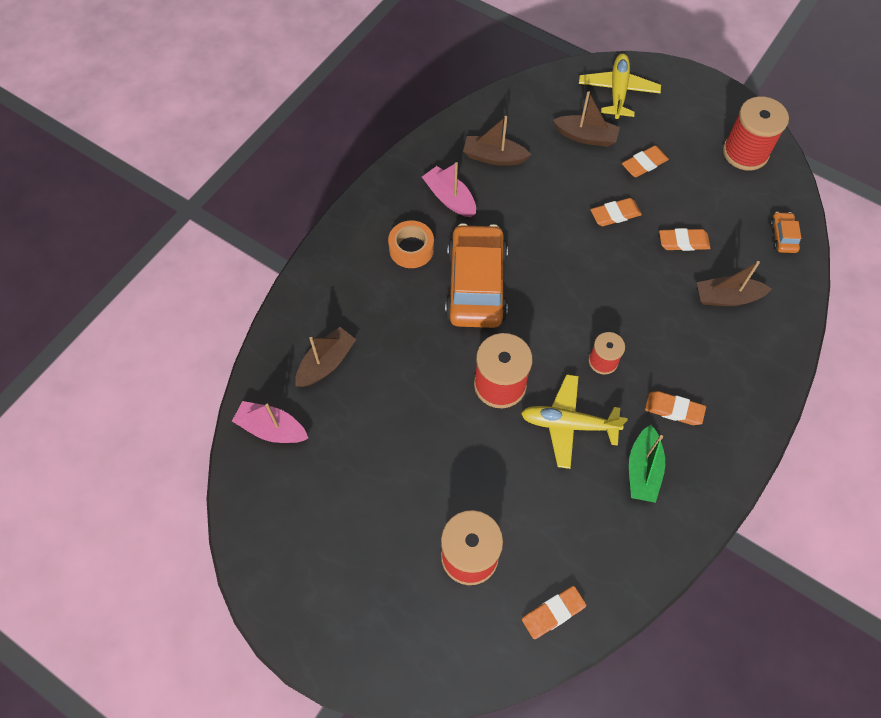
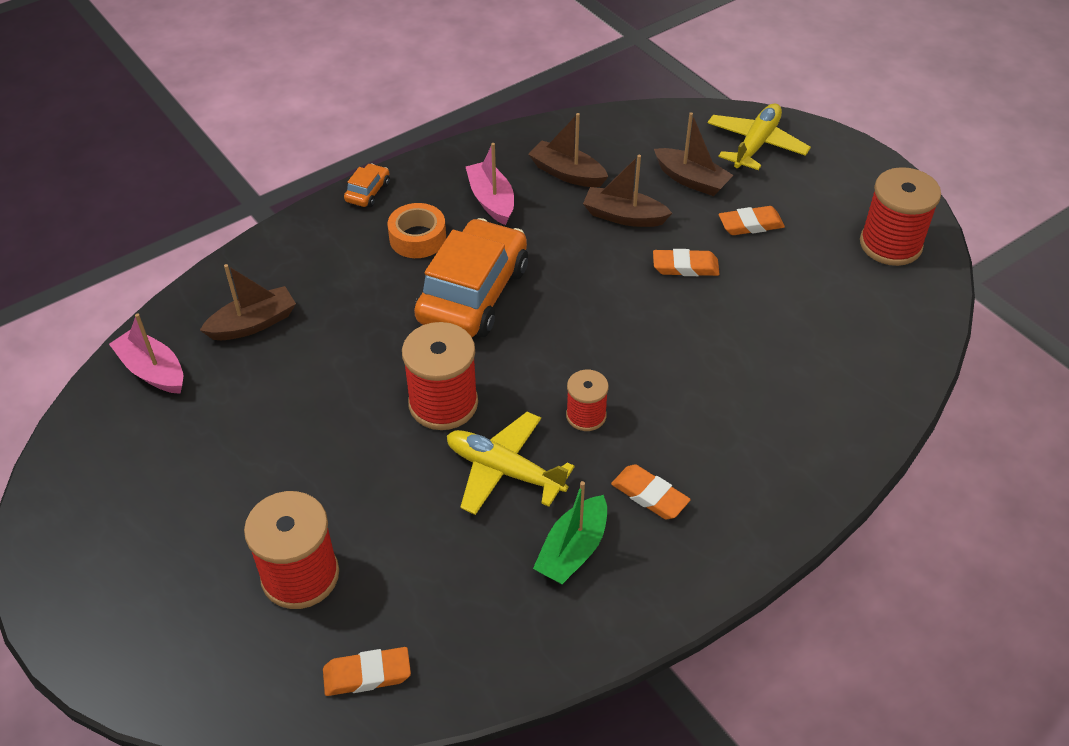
camera: 20 degrees right, 15 degrees down
(683, 242) = (758, 317): orange eraser -> none
(727, 297) = (786, 392): brown boat -> brown boat (624, 216)
(783, 236) = (896, 346): orange car -> orange car (368, 192)

